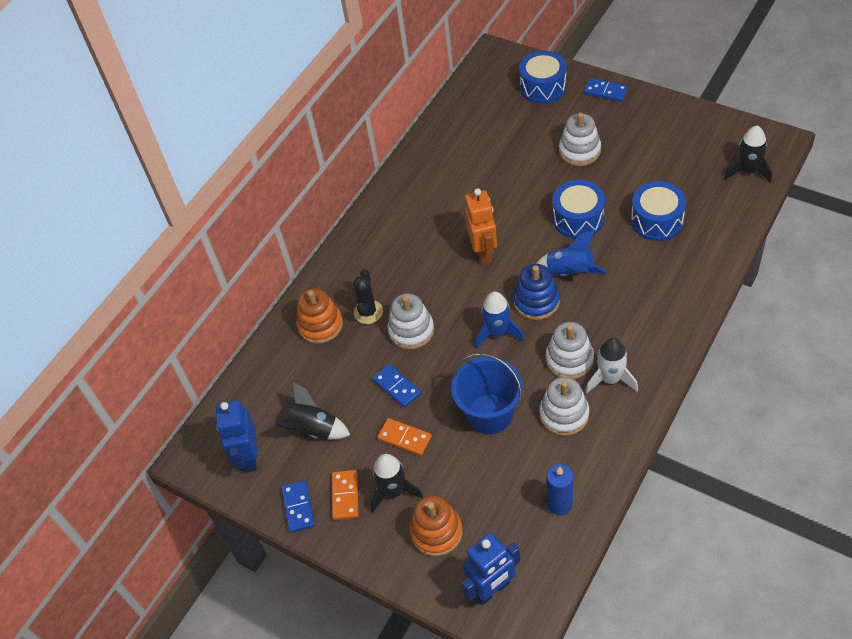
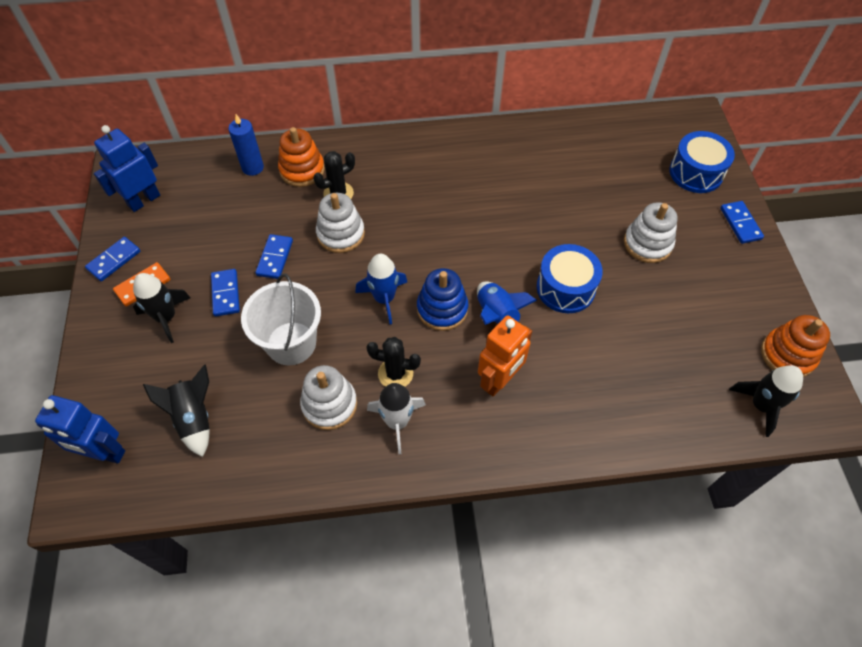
camera: 45 degrees right, 5 degrees up
(314, 429) = (196, 226): black rocket -> black rocket (194, 418)
(404, 438) = (225, 294): orange domino -> blue domino
(436, 532) = (142, 373): orange stacking toy -> orange stacking toy (787, 355)
(483, 252) = (465, 237): orange robot -> orange robot (499, 380)
(489, 414) = (291, 343): blue bucket -> white bucket
(560, 504) = (226, 458): blue candle -> blue candle (253, 167)
(569, 359) = (395, 373): white stacking toy -> black cactus
(656, 220) = (620, 356): blue drum -> none

